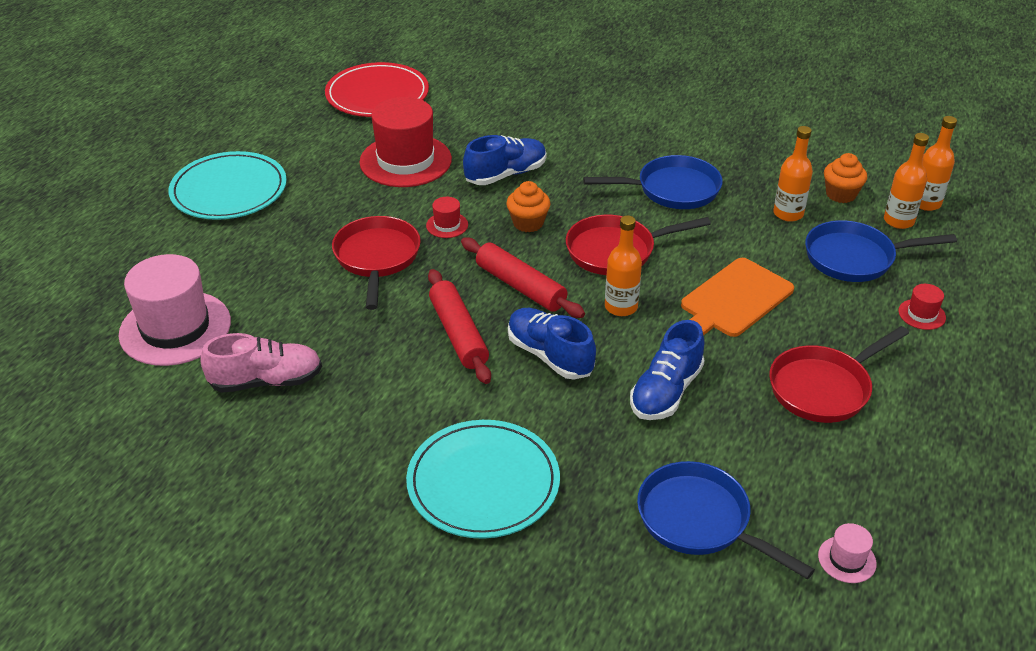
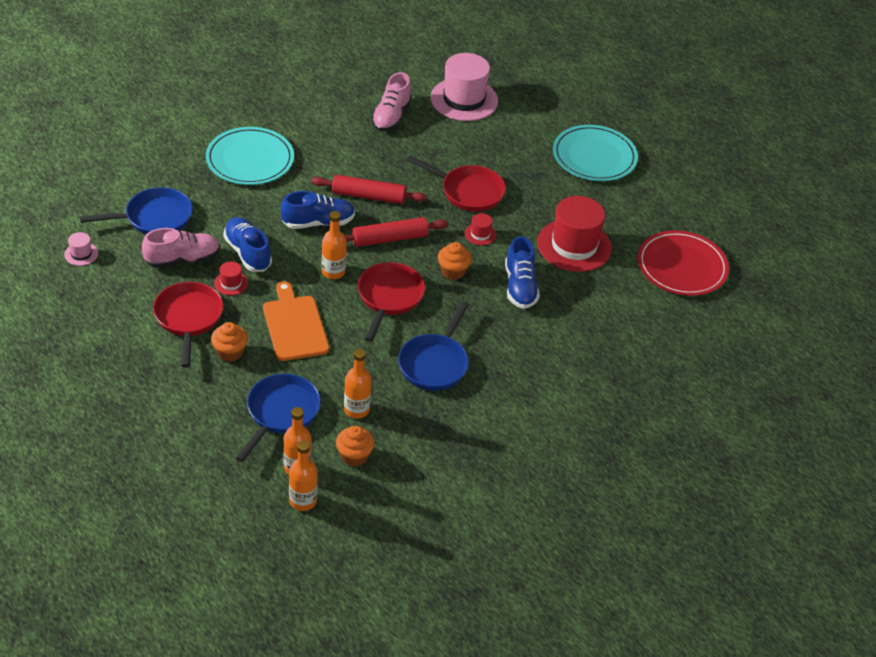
camera: 115 degrees right, 5 degrees up
(741, 446) = (182, 259): none -> pink shoe
(828, 330) = (230, 352): none -> orange cupcake
(922, 314) = (200, 408): red hat -> red hat (231, 283)

